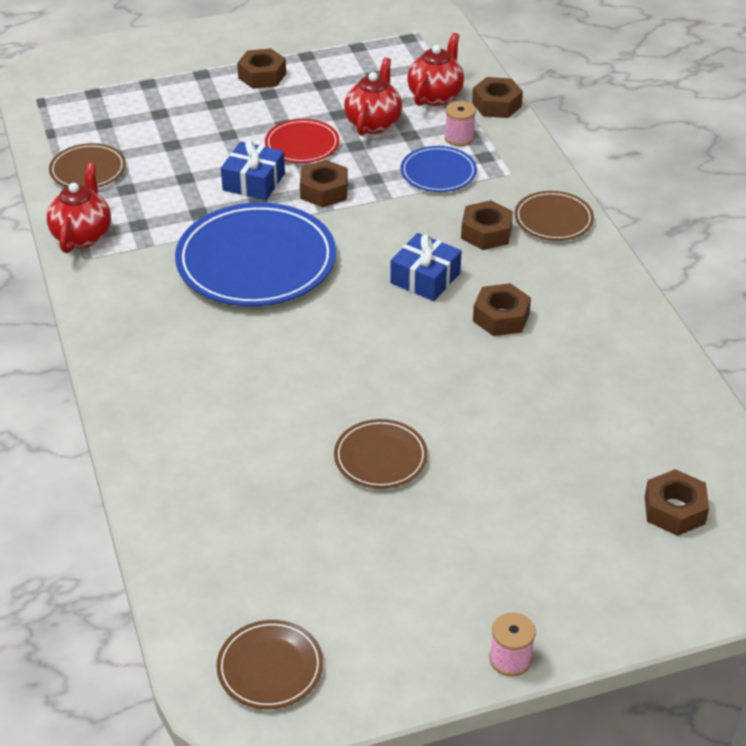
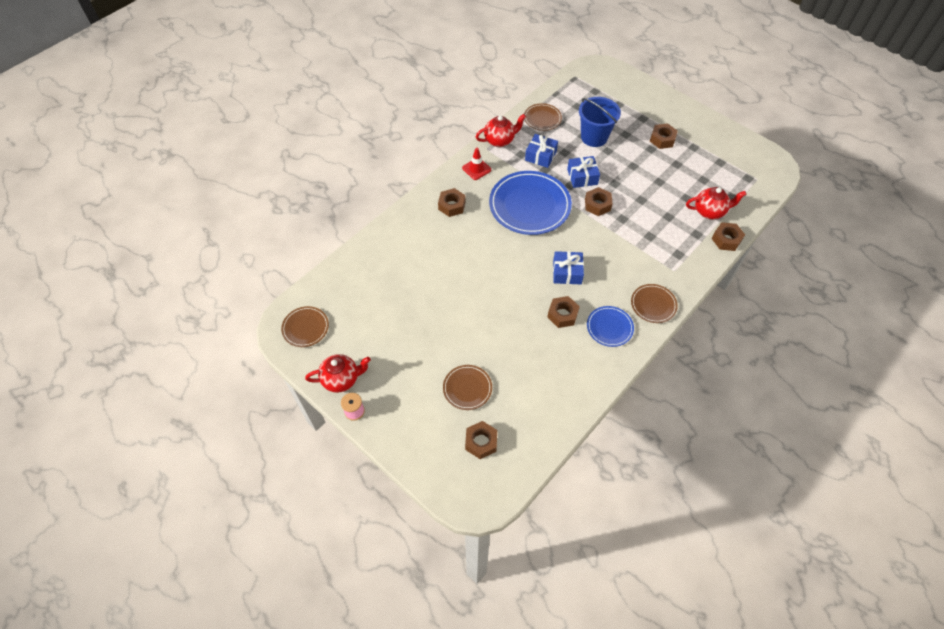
camera: 60 degrees right, 15 degrees up
(116, 288) = (476, 169): none -> red traffic cone
(165, 205) = (540, 156): none -> blue gift
(186, 135) = (594, 137): none -> blue bucket
(302, 144) = (624, 180): red plate -> none
(373, 123) = (664, 198): red teapot -> red teapot (341, 379)
(380, 457) = (439, 310): brown plate -> brown plate (467, 388)
(438, 173) = (649, 241): blue plate -> blue plate (609, 327)
(459, 138) = (684, 237): pink spool -> none
(486, 232) = (619, 281): brown nut -> brown nut (452, 205)

